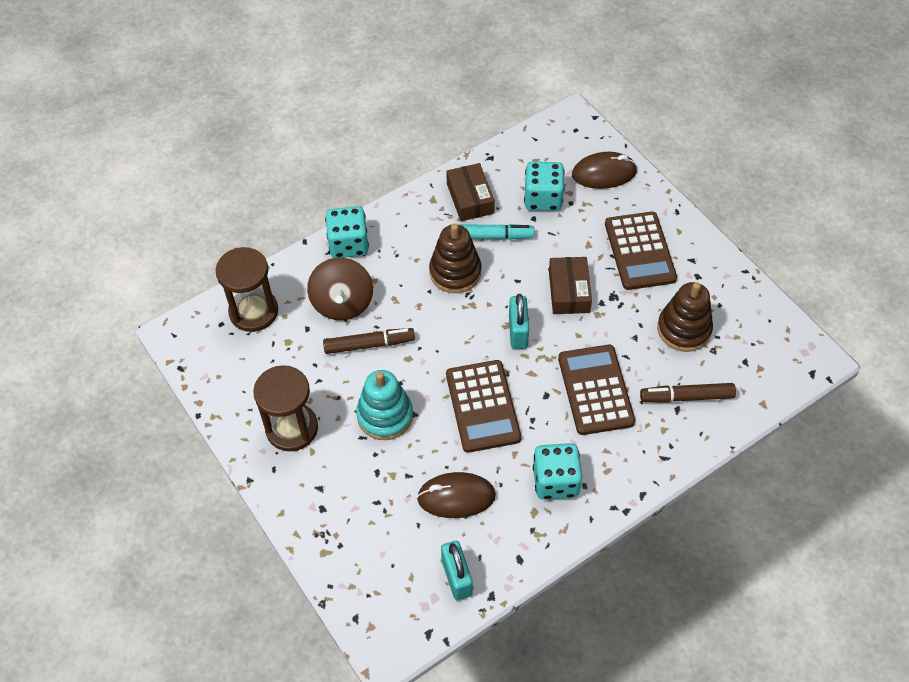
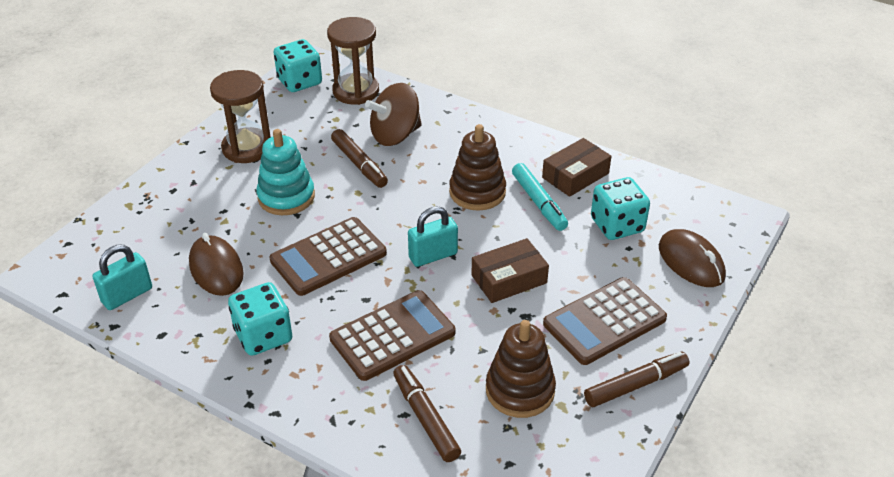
camera: 65 degrees right, 15 degrees down
(348, 244) = (463, 119): turquoise dice -> turquoise dice (299, 82)
(706, 260) = (635, 385): none -> brown marker

